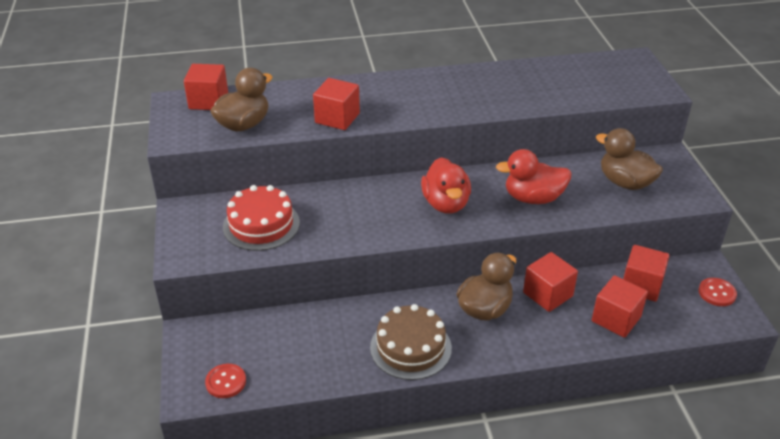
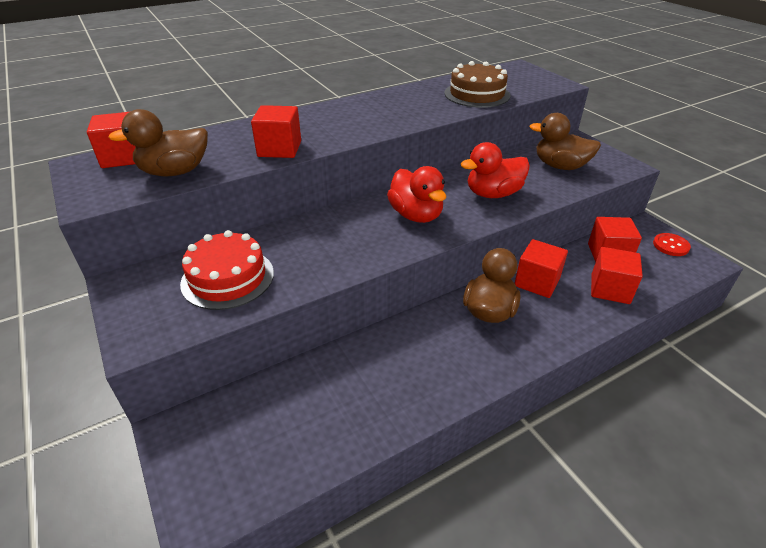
camera: 20 degrees left, 0 degrees up
(226, 382) = (242, 483): red button -> none
(243, 124) = (175, 172): brown duck -> brown duck turned 135 degrees counterclockwise
(410, 347) = (440, 372): brown cake -> brown cake (477, 94)

